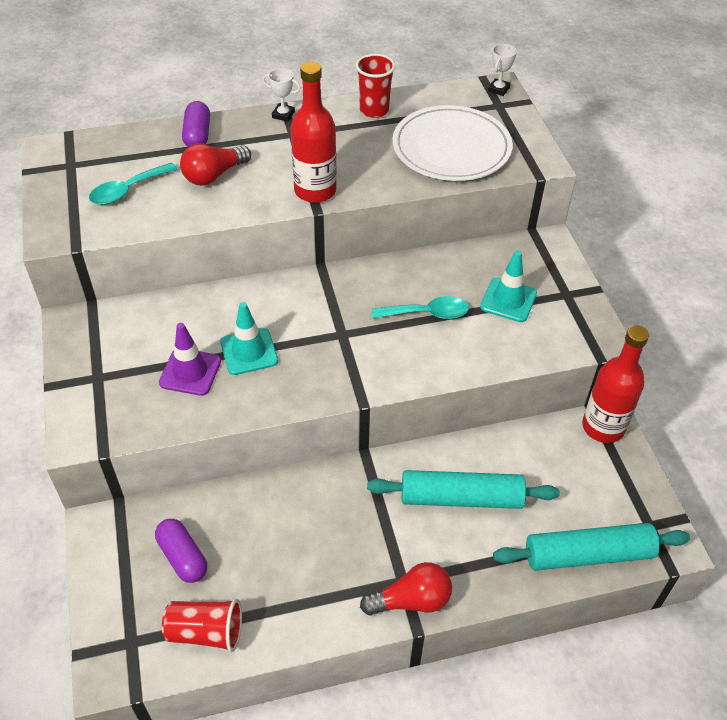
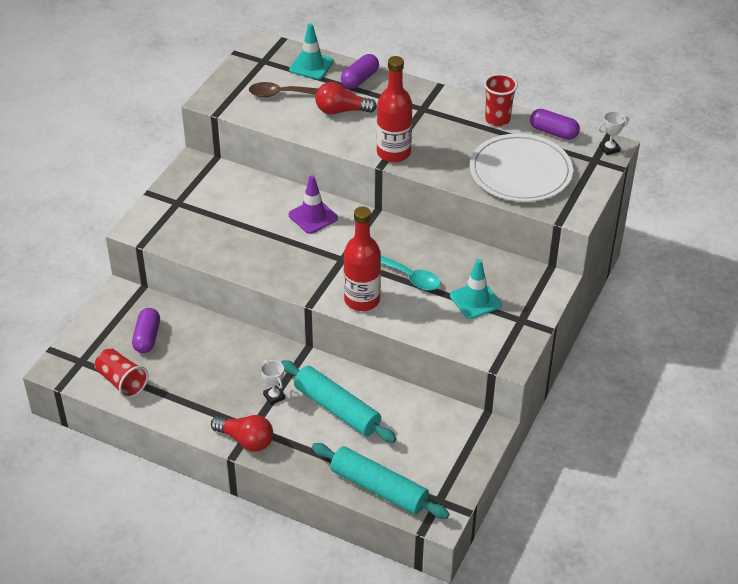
camera: 40 degrees right, 5 degrees down
(127, 191) = (279, 94): turquoise spoon -> brown spoon
(190, 372) = (230, 229): purple traffic cone -> purple traffic cone (313, 216)
(249, 351) = (275, 237): turquoise traffic cone -> turquoise traffic cone (311, 66)
(283, 115) = (431, 92): white trophy -> white trophy (274, 396)
(436, 98) = (553, 132): none -> purple capsule
(603, 427) = (480, 429): red bottle -> red bottle (362, 300)

